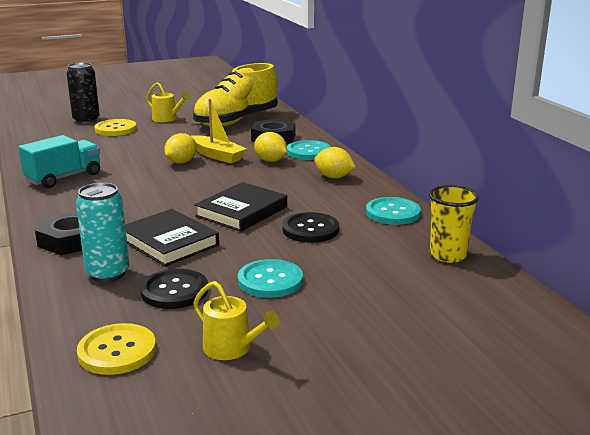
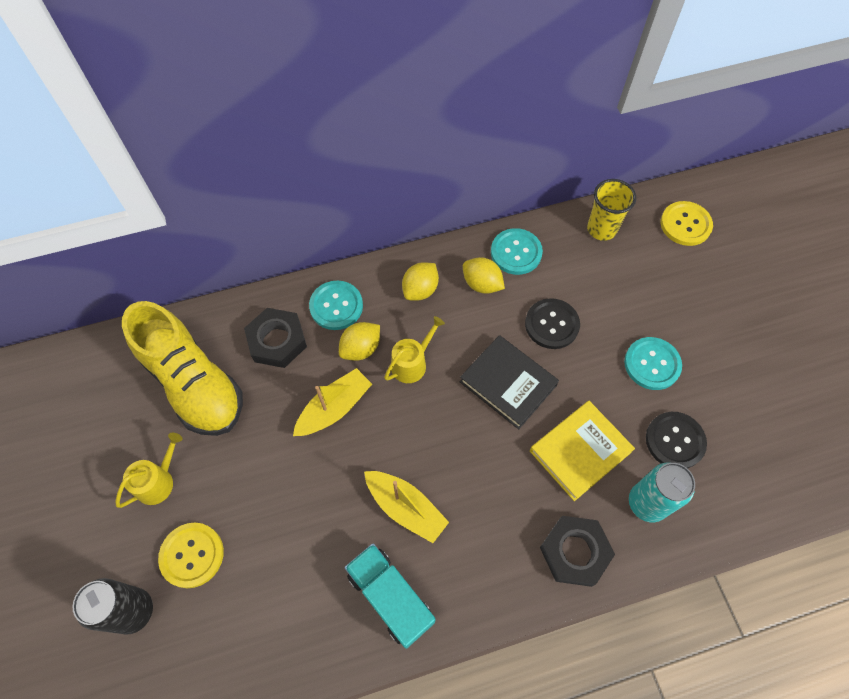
camera: 85 degrees left, 40 degrees up
(117, 351) = (770, 478): yellow button -> yellow button (685, 224)
(131, 179) = (406, 508): none -> yellow boat
(169, 242) = (580, 451): black book -> yellow book
(181, 162) = (352, 451): yellow lemon -> yellow lemon (482, 284)
(232, 348) = (755, 395): yellow watering can -> yellow watering can (412, 363)

